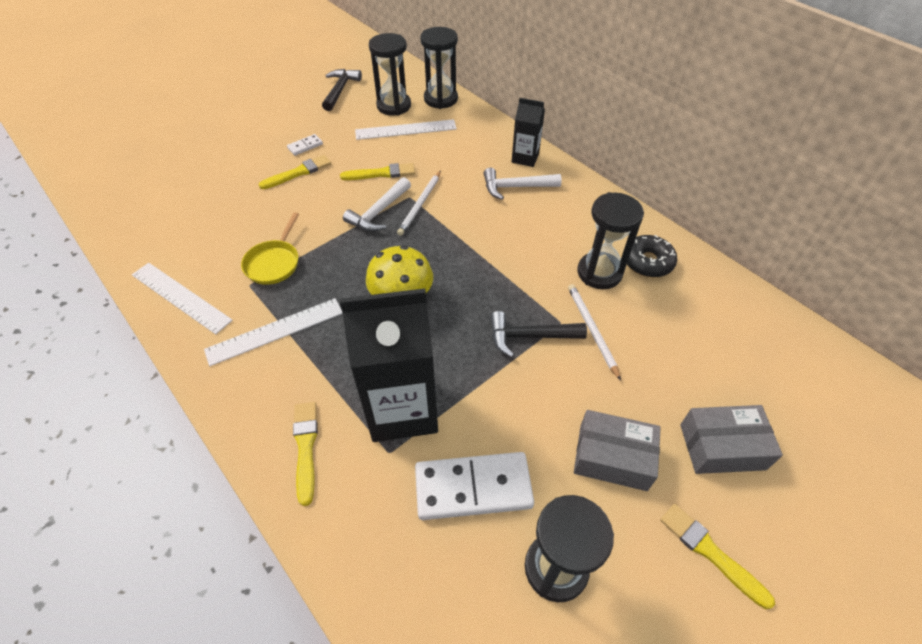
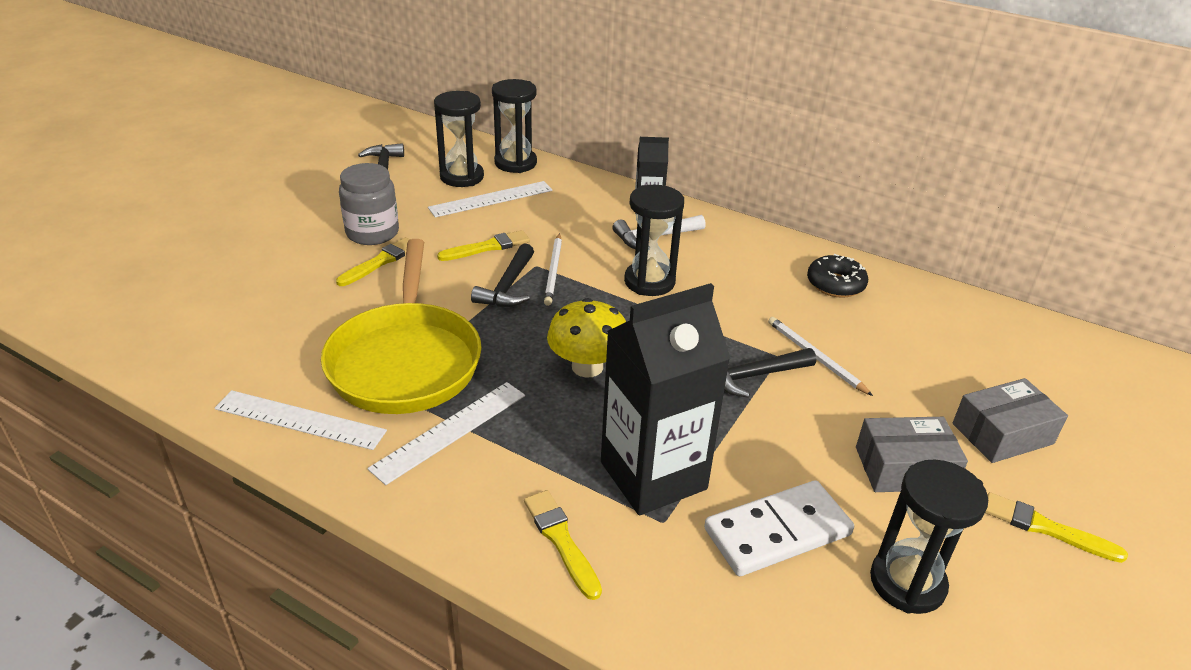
camera: 20 degrees left, 15 degrees down
(274, 263) = (405, 361): yellow pan -> yellow pan, size x2.11
(305, 146) = (372, 233): white domino -> grey jar
(379, 212) = (508, 286): white hammer -> black hammer
(599, 272) = (792, 303): black hourglass -> black hourglass (649, 282)

